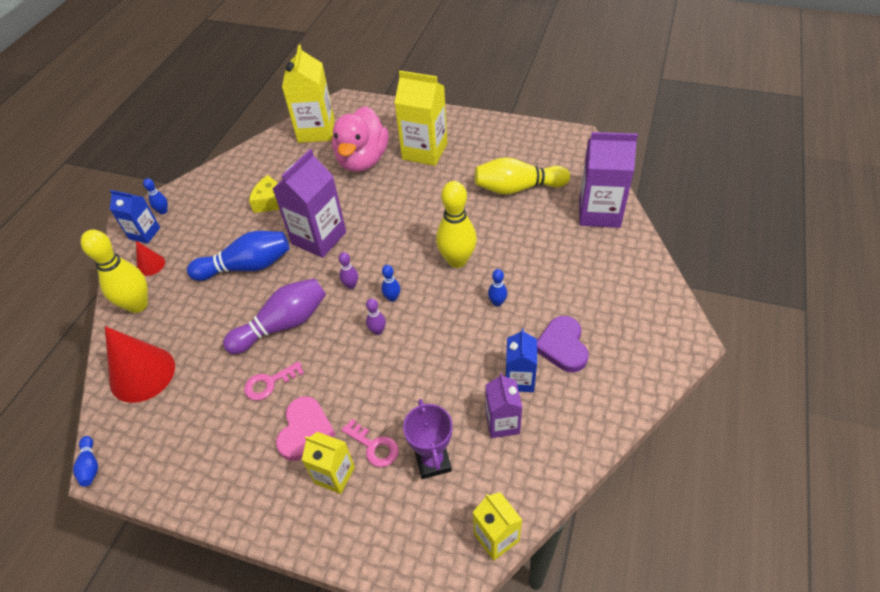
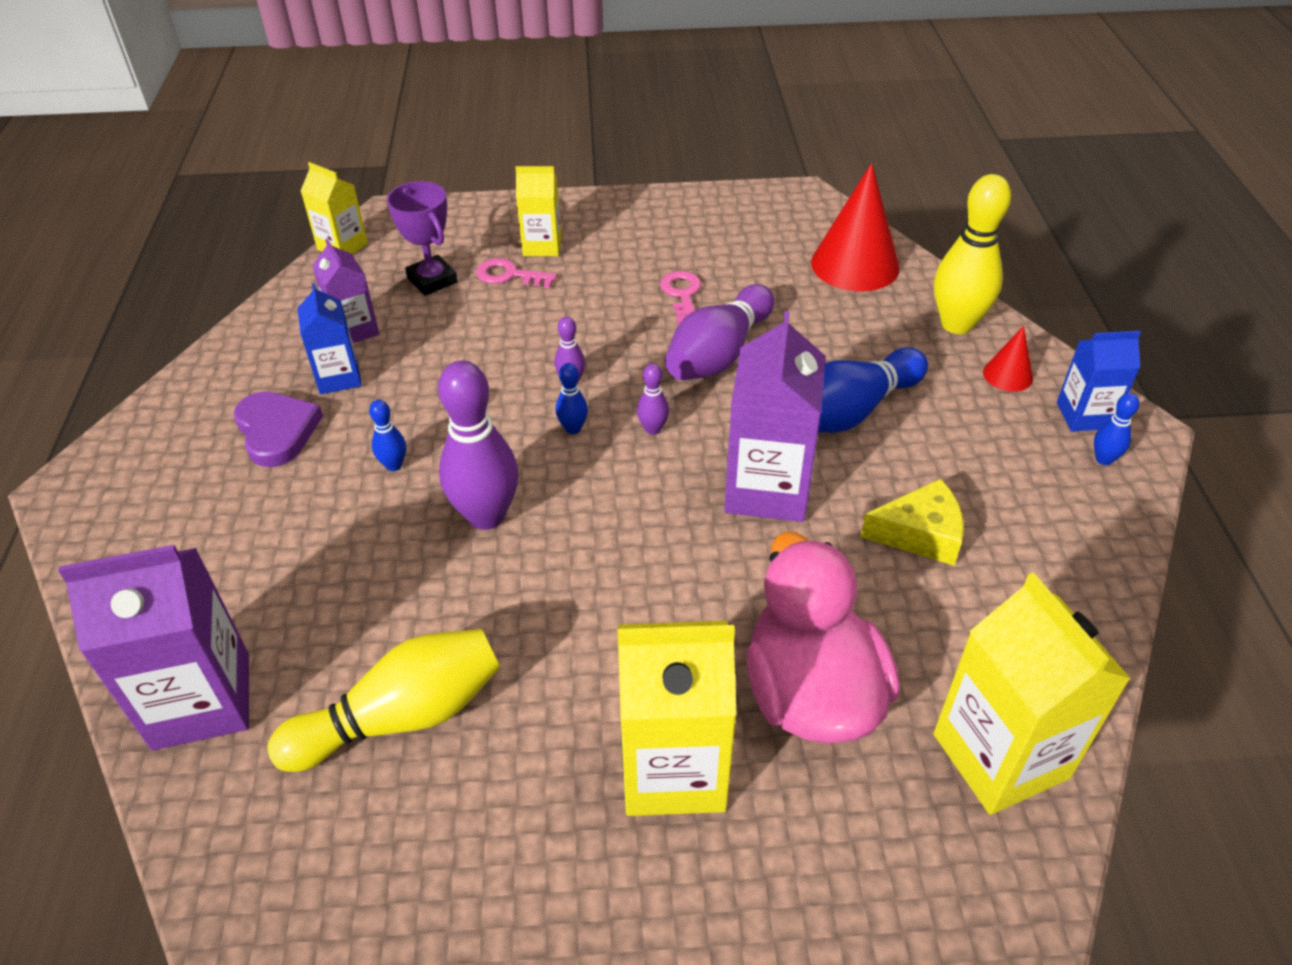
camera: 155 degrees right, 5 degrees down
(90, 466) = (818, 192): blue bowling pin -> none
(269, 383) = (682, 294): pink key -> pink key turned 45 degrees counterclockwise
(305, 430) = (602, 268): pink heart -> none
(457, 260) = (486, 515): yellow bowling pin -> purple bowling pin

